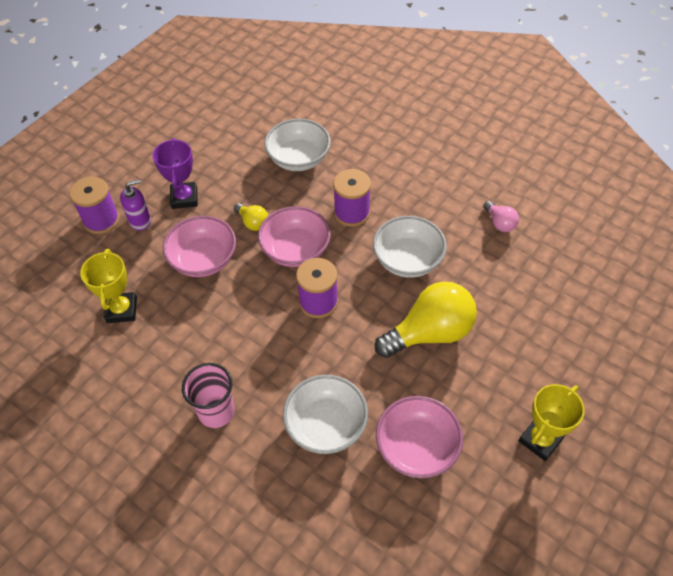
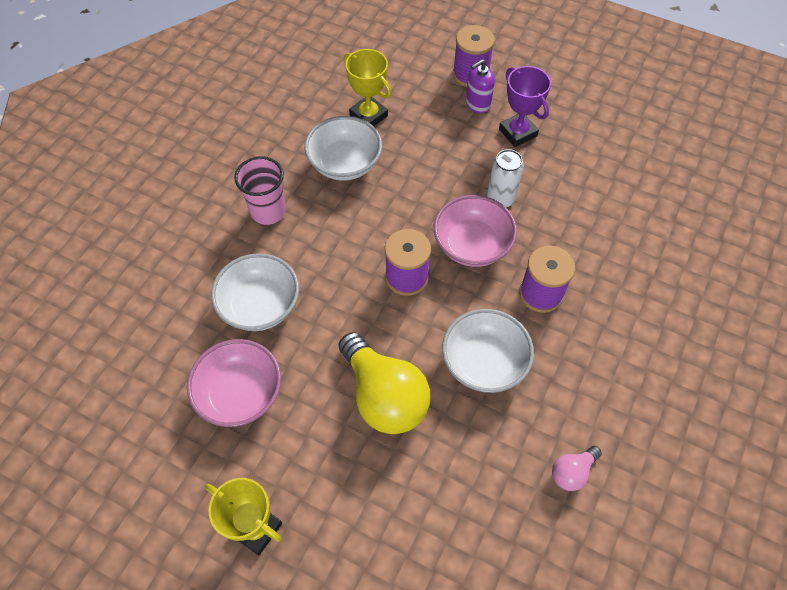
camera: 80 degrees right, 5 degrees up
(122, 310) = (368, 115): yellow trophy -> yellow trophy turned 60 degrees clockwise
(140, 221) = (477, 104): purple soap dispenser -> purple soap dispenser turned 90 degrees clockwise
(184, 198) = (517, 133): purple trophy -> purple trophy turned 75 degrees clockwise
(203, 260) = (440, 166): pink bowl -> none
(253, 222) = (500, 199): yellow light bulb -> white can
(298, 159) = (609, 226): white bowl -> white bowl (345, 163)

